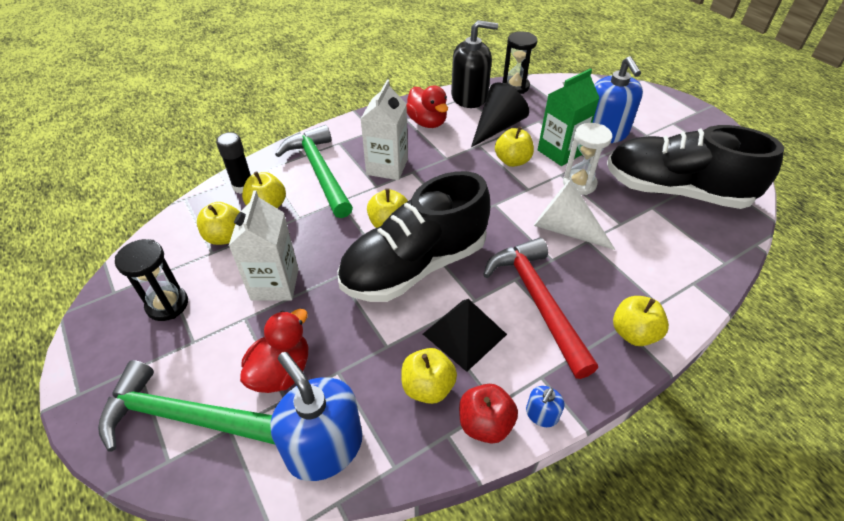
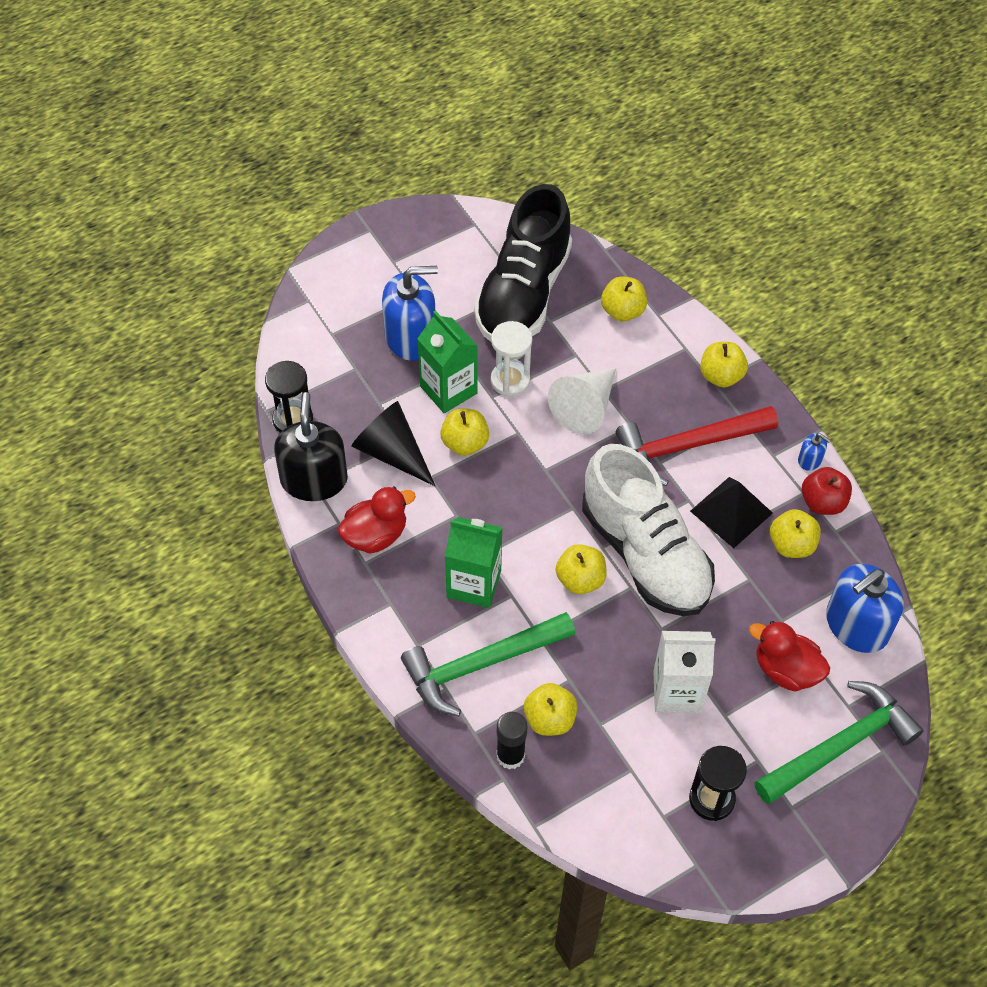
camera: 90 degrees left, 10 degrees up
(186, 417) = (840, 746): green hammer -> green hammer turned 135 degrees counterclockwise
(225, 237) = (605, 759): yellow apple -> yellow apple (622, 311)
(387, 167) = (474, 584): white carton -> green carton
(414, 266) = (645, 553): black shoe -> white shoe

